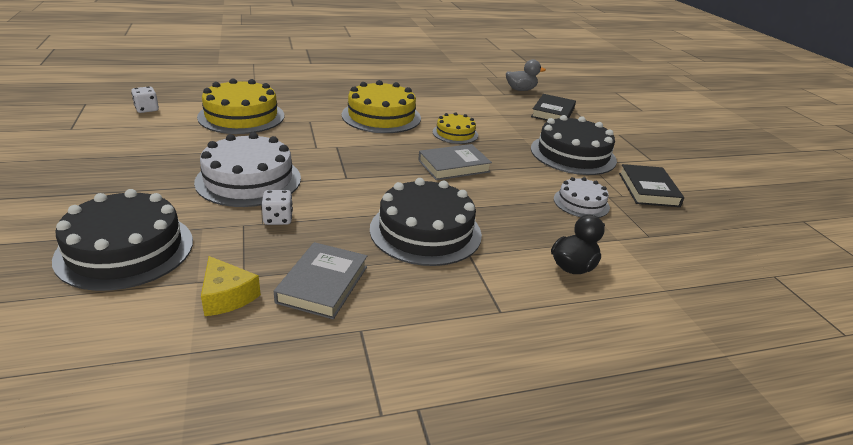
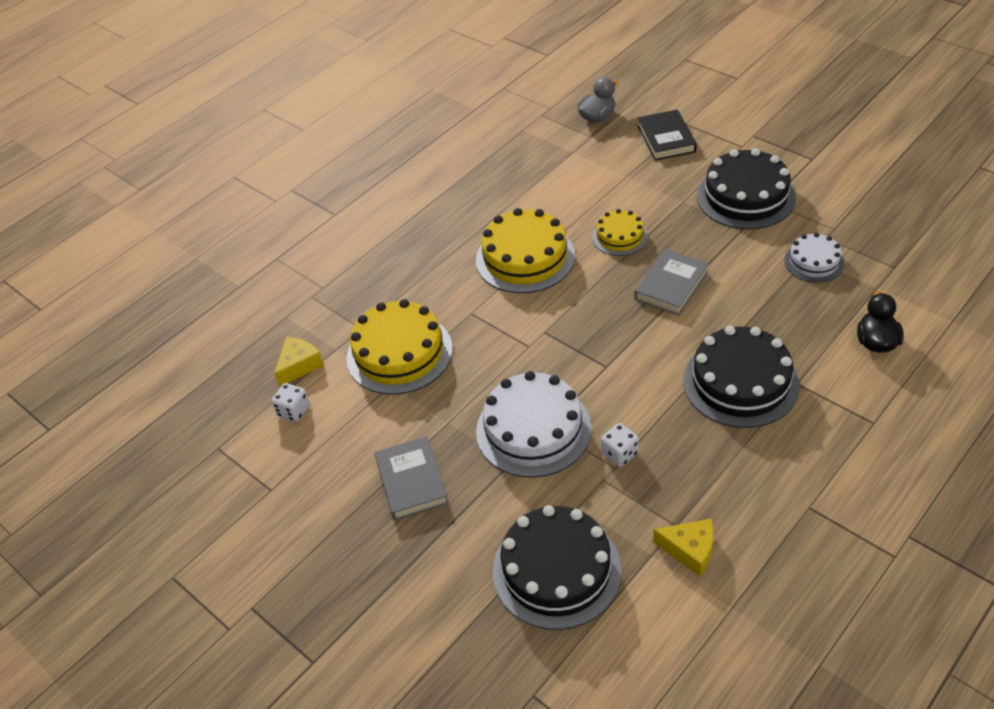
camera: 25 degrees left, 15 degrees up
(185, 97) = (299, 365): none -> yellow cheese
(322, 284) = (736, 489): grey book -> grey book (411, 481)
(648, 190) = (845, 206): black book -> none

